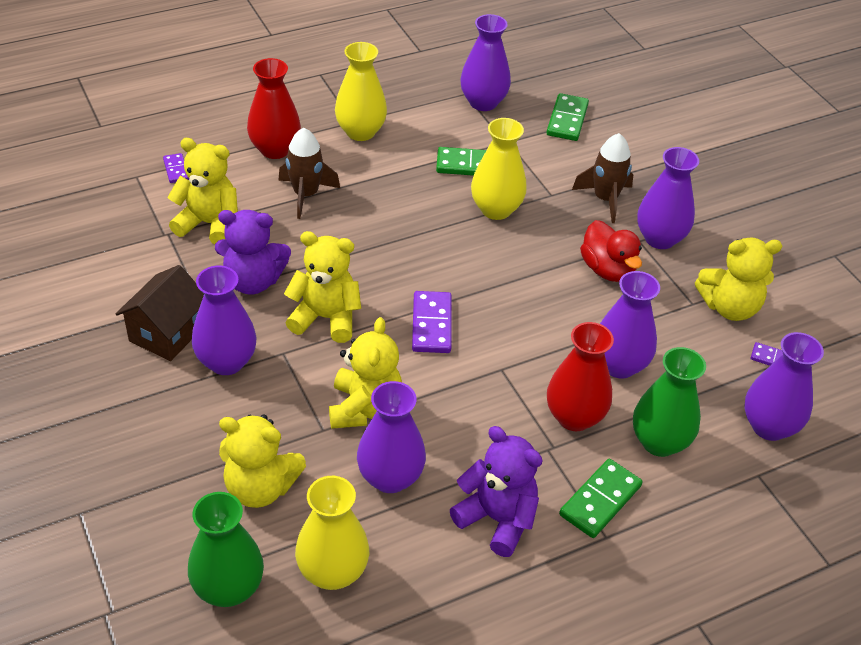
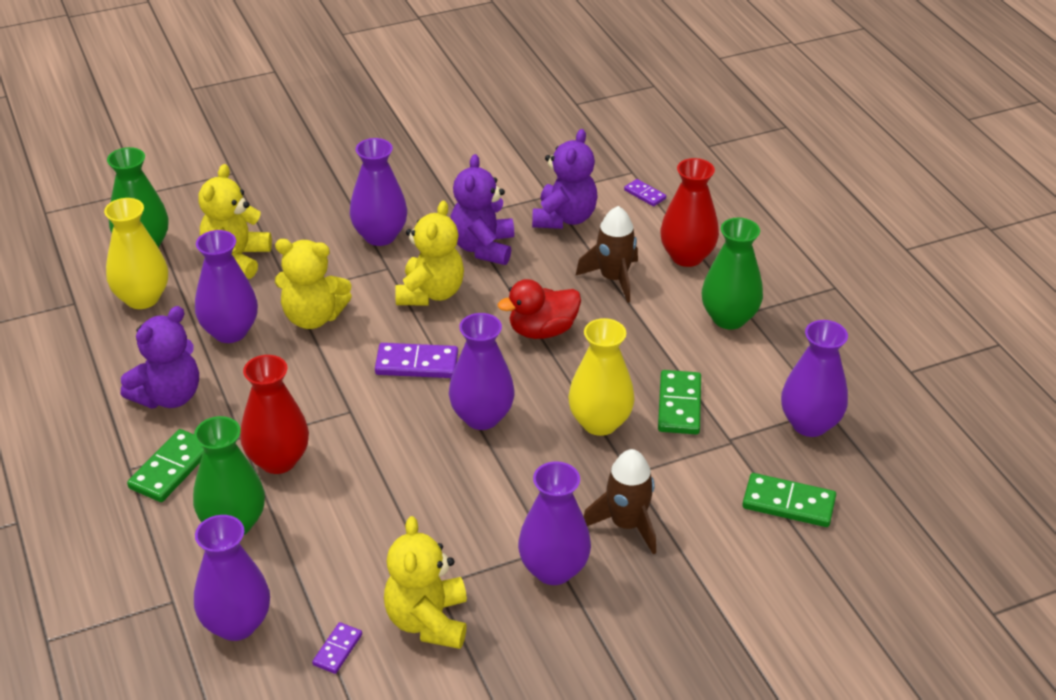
camera: 95 degrees right, 5 degrees down
(167, 333) = (418, 202): brown house -> none
(176, 170) = (645, 194): purple domino -> purple domino turned 60 degrees clockwise
(209, 224) = (564, 218): yellow teddy bear -> purple teddy bear
(360, 132) = (729, 318): yellow vase -> green vase
(600, 500) = (171, 469): green domino -> green domino turned 75 degrees clockwise
(607, 269) = (497, 512): red duck -> red duck (542, 331)
(619, 365) = (344, 504): purple vase -> purple vase (481, 417)

